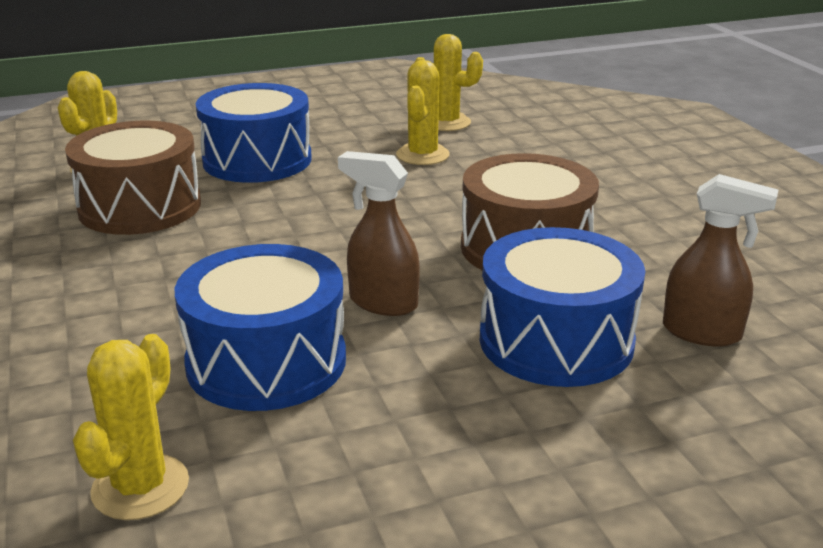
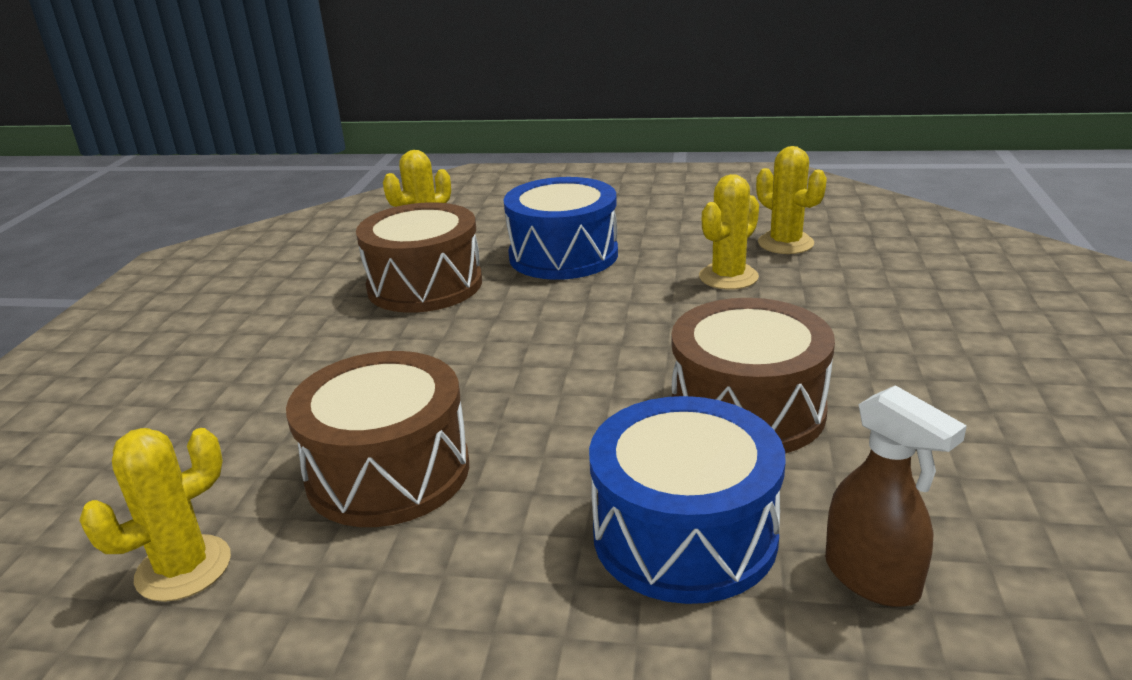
camera: 30 degrees right, 0 degrees up
(266, 361) = (388, 472): blue drum -> brown drum
(382, 303) = (545, 437): brown spray bottle -> none

